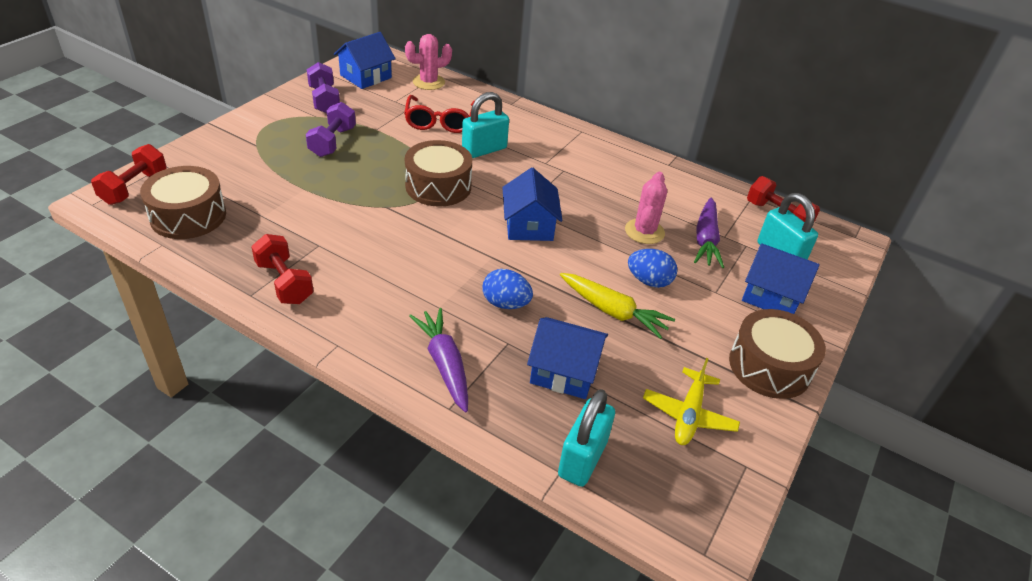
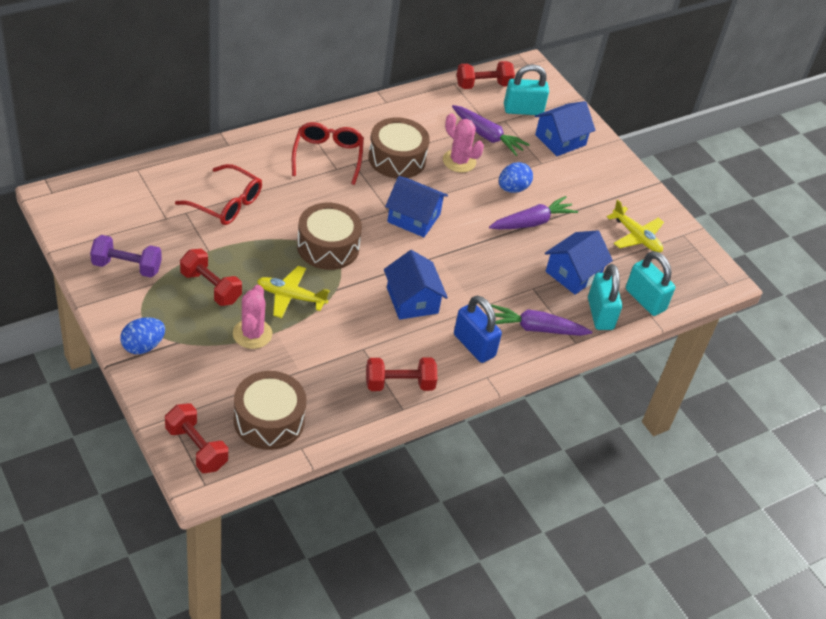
camera: 65 degrees left, 5 degrees up
(332, 142) = (210, 287): purple dumbbell -> red dumbbell
(355, 184) = (290, 297): none -> yellow plane
(366, 76) = (101, 220): blue house -> blue house (412, 300)
(379, 321) = (474, 345): none -> blue padlock
(428, 82) = (147, 181): pink cactus -> pink cactus (252, 334)
(484, 150) = (292, 195): turquoise padlock -> turquoise padlock (600, 314)
(505, 304) = (494, 271): blue egg -> blue egg (143, 346)
(556, 154) = (328, 156): none -> red glasses
(613, 311) = (532, 222): yellow carrot -> purple carrot
(769, 366) = (618, 179): brown drum -> brown drum (397, 158)

